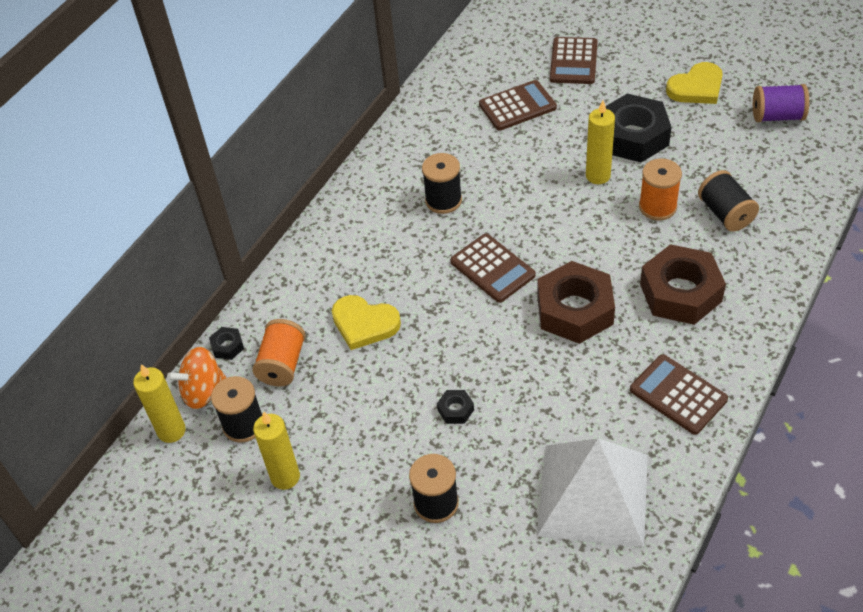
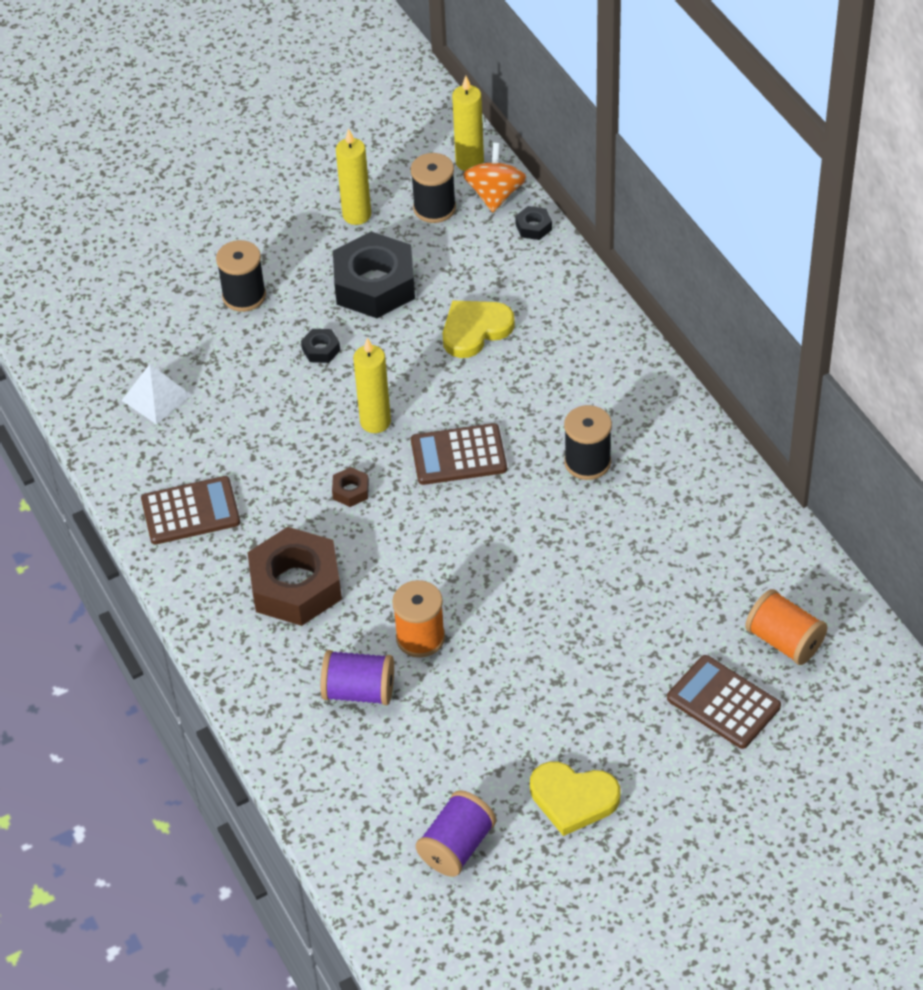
camera: 120 degrees right, 0 degrees up
(282, 364) = (478, 256): orange spool -> orange spool (784, 641)
(517, 106) = (685, 602): brown calculator -> none
(575, 310) = (350, 491): brown nut -> brown nut, size x0.42
(593, 494) = (156, 397): white pyramid -> white pyramid, size x0.48
(598, 176) = (510, 613): yellow candle -> yellow candle (375, 422)
(633, 136) = (543, 682): black nut -> black nut (374, 285)
(696, 87) = (573, 798): yellow heart -> yellow heart turned 75 degrees counterclockwise
(725, 213) = (359, 691): black spool -> purple spool

